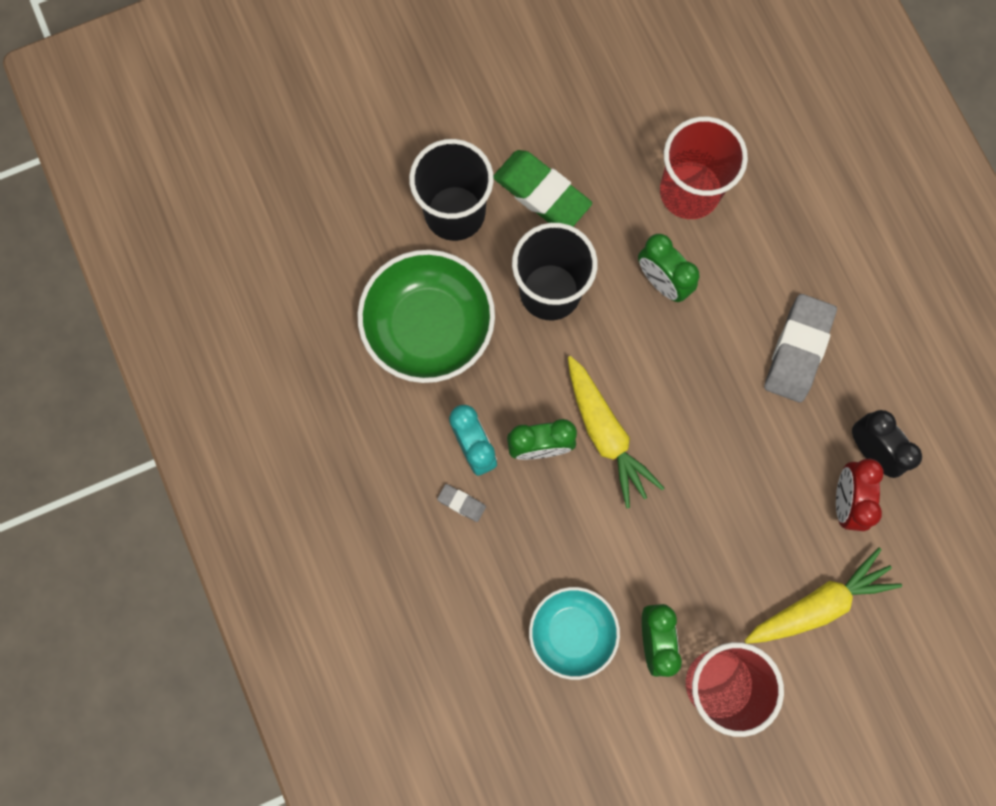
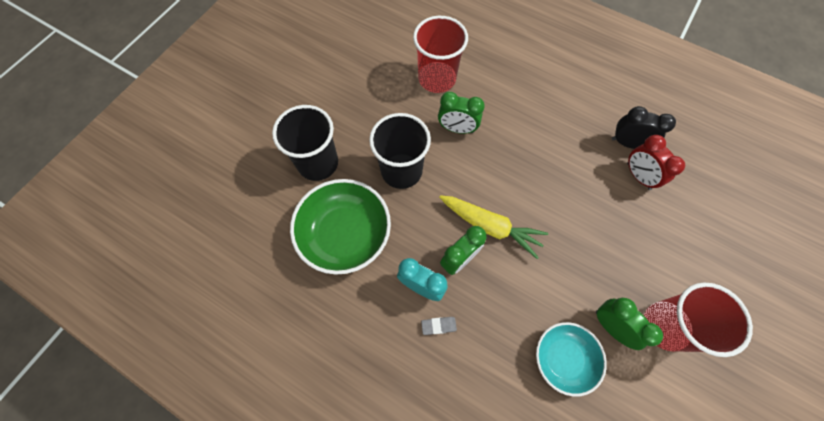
camera: 35 degrees left, 10 degrees down
(541, 193) = (360, 124): green eraser -> none
(797, 350) = (551, 119): grey eraser -> none
(819, 603) = (674, 239): yellow carrot -> none

